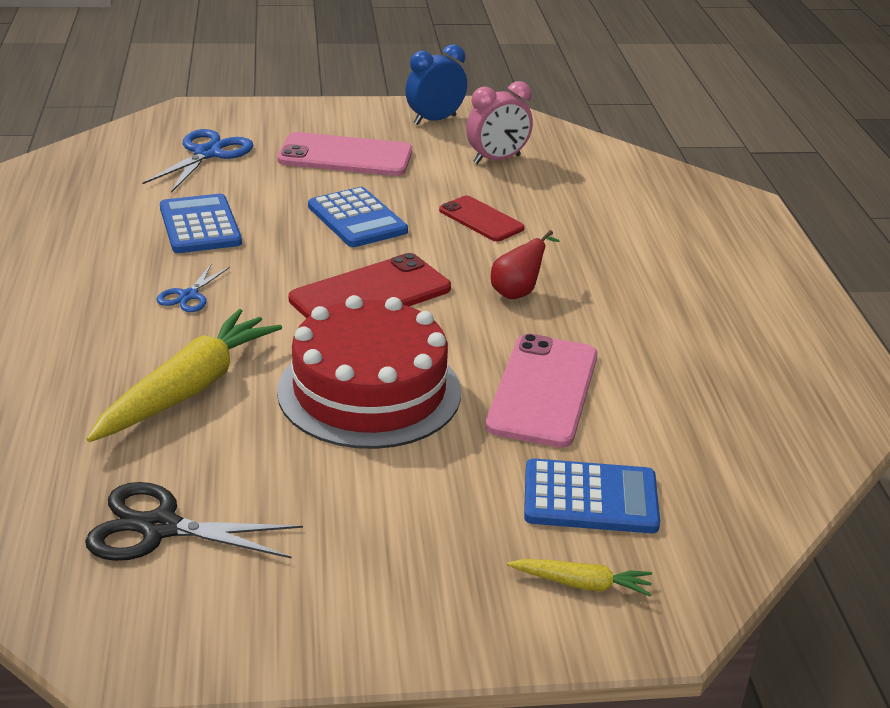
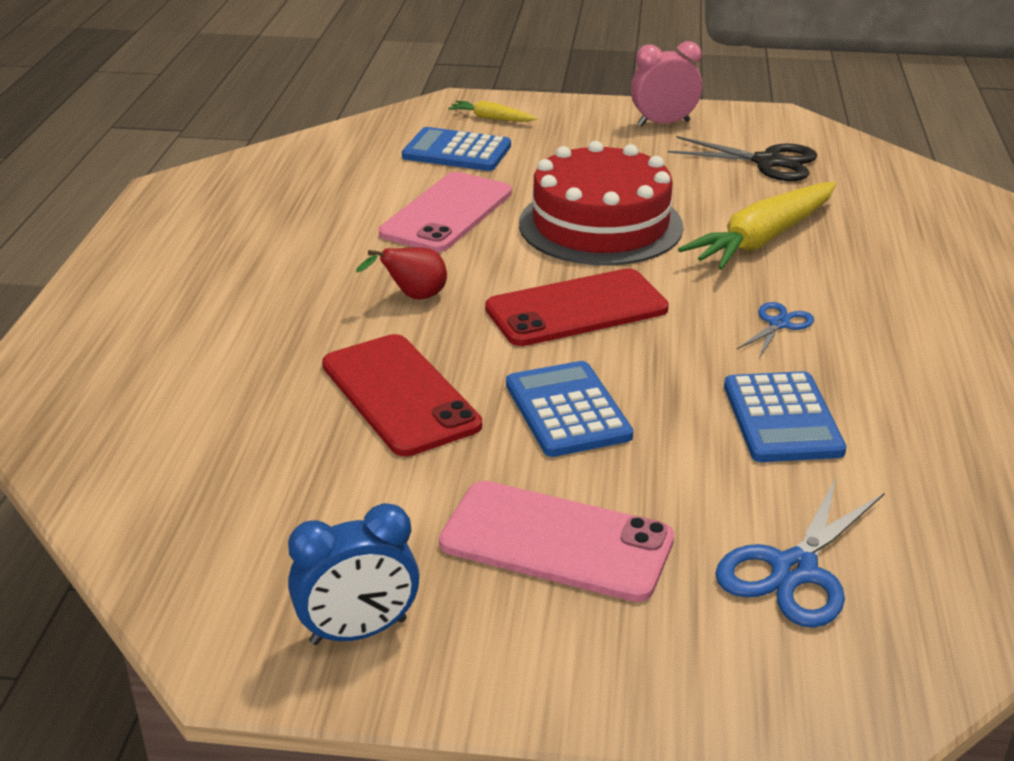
camera: 165 degrees left, 0 degrees up
(481, 219) = (399, 395): red phone -> red phone, size x1.62
(497, 159) = (306, 509): pink clock -> pink clock (663, 123)

